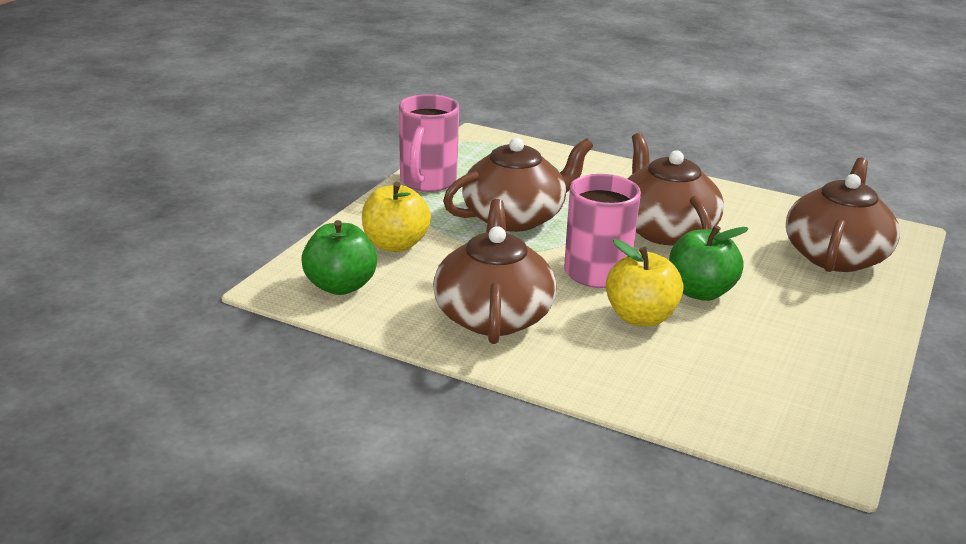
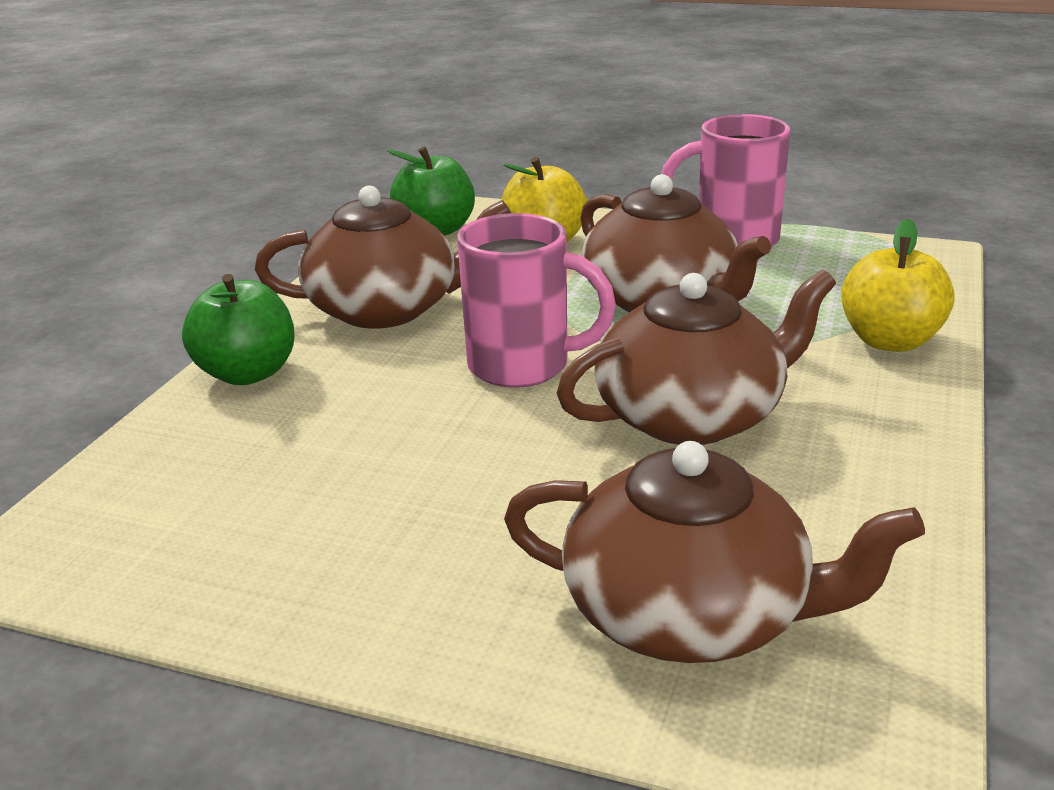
camera: 85 degrees right, 0 degrees up
(640, 317) = (396, 403): yellow apple -> yellow apple (890, 341)
(700, 292) = (484, 451): green apple -> green apple (247, 373)

